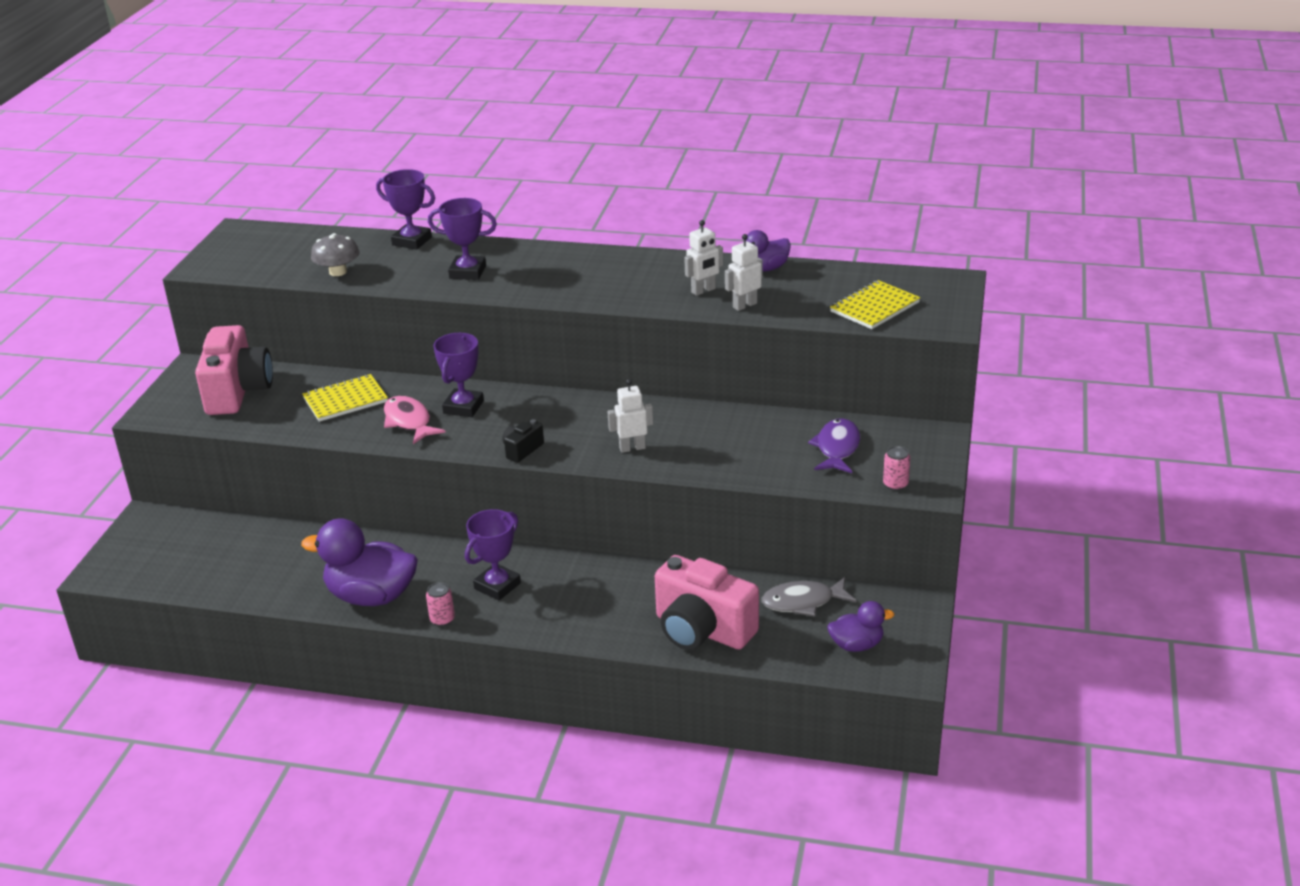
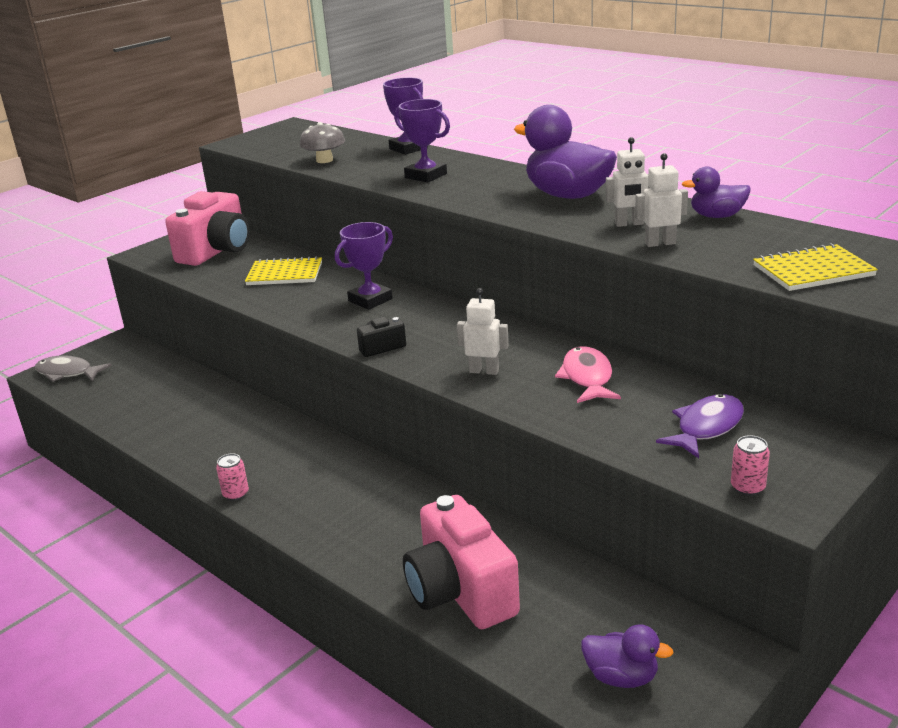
camera: 30 degrees right, 5 degrees down
(371, 596) = (202, 453): purple duck -> purple duck (567, 195)
(409, 421) = (314, 301): pink fish -> pink fish (587, 378)
(497, 586) = (310, 478): purple trophy -> none
(803, 602) = (596, 600): grey fish -> grey fish (68, 373)

